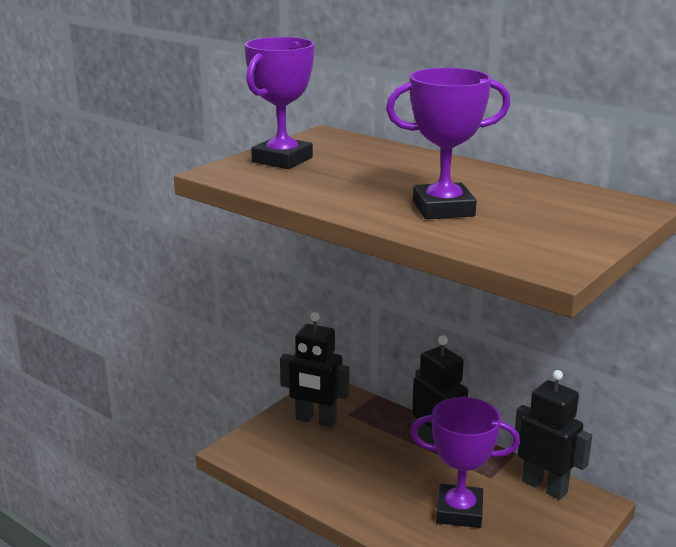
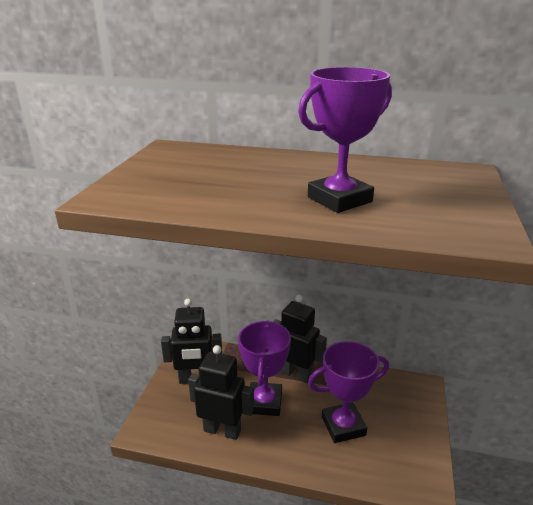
camera: 25 degrees left, 5 degrees up
(282, 160) = (153, 176): purple trophy -> purple trophy (264, 402)
(544, 487) = (384, 384): black robot -> black robot (222, 430)

